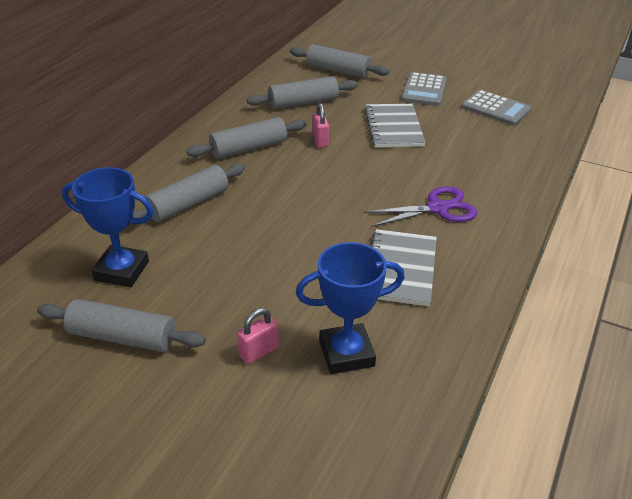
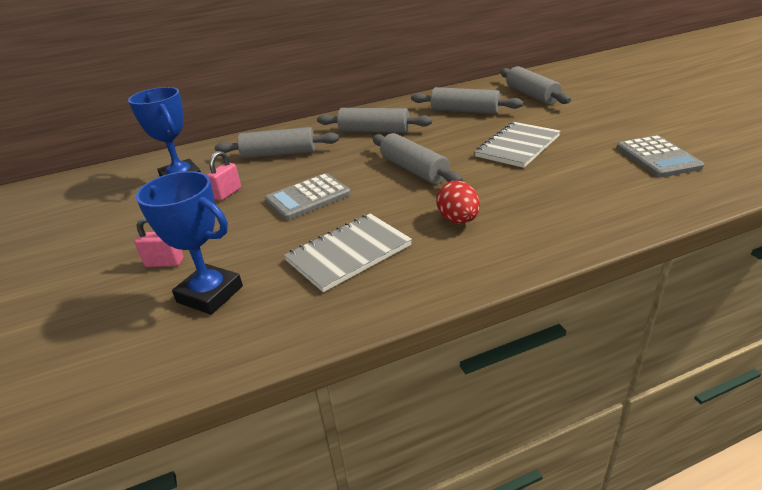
camera: 45 degrees right, 5 degrees down
(122, 337) = (119, 216): grey rolling pin -> grey rolling pin (414, 170)
(320, 141) = (436, 140): pink padlock -> pink padlock (227, 193)
(424, 90) = (596, 125): grey calculator -> grey calculator (308, 197)
(437, 208) = (458, 220): purple scissors -> red egg

